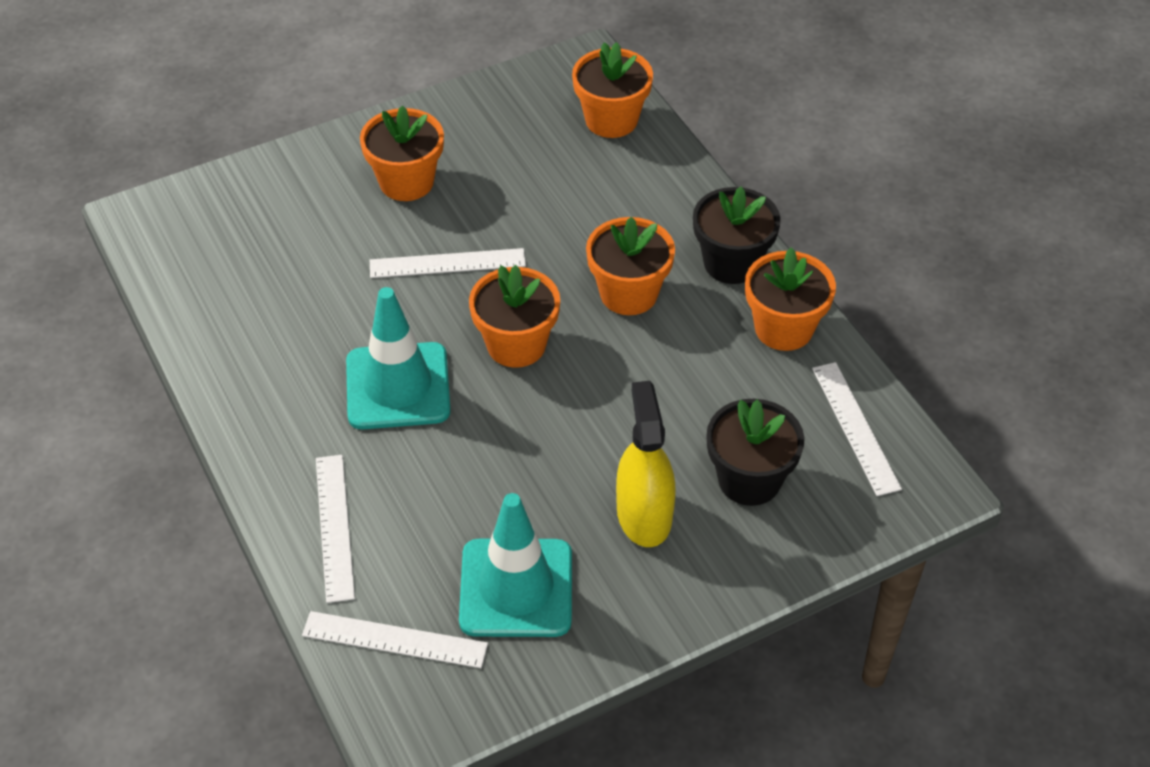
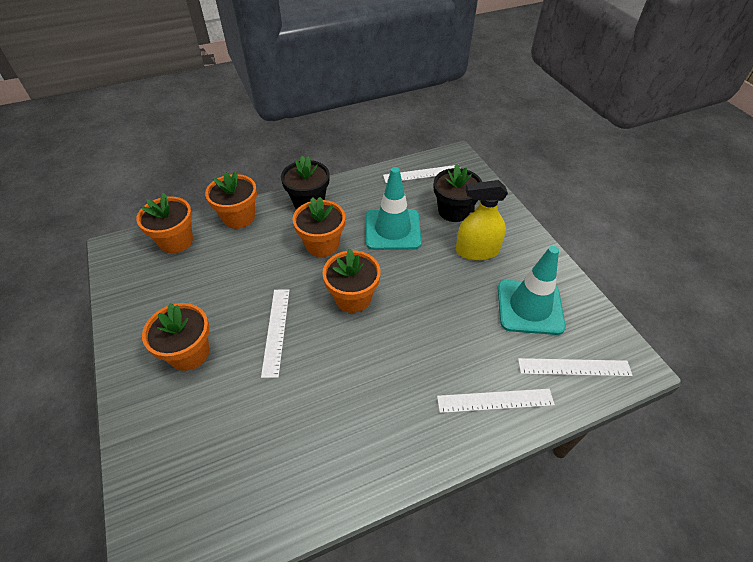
camera: 85 degrees left, 0 degrees up
(395, 640) = (574, 367): white ruler -> white ruler turned 75 degrees clockwise
(398, 386) = (380, 362): turquoise traffic cone -> turquoise traffic cone (393, 229)
(783, 328) = (358, 189): orange flower pot -> orange flower pot (239, 217)

